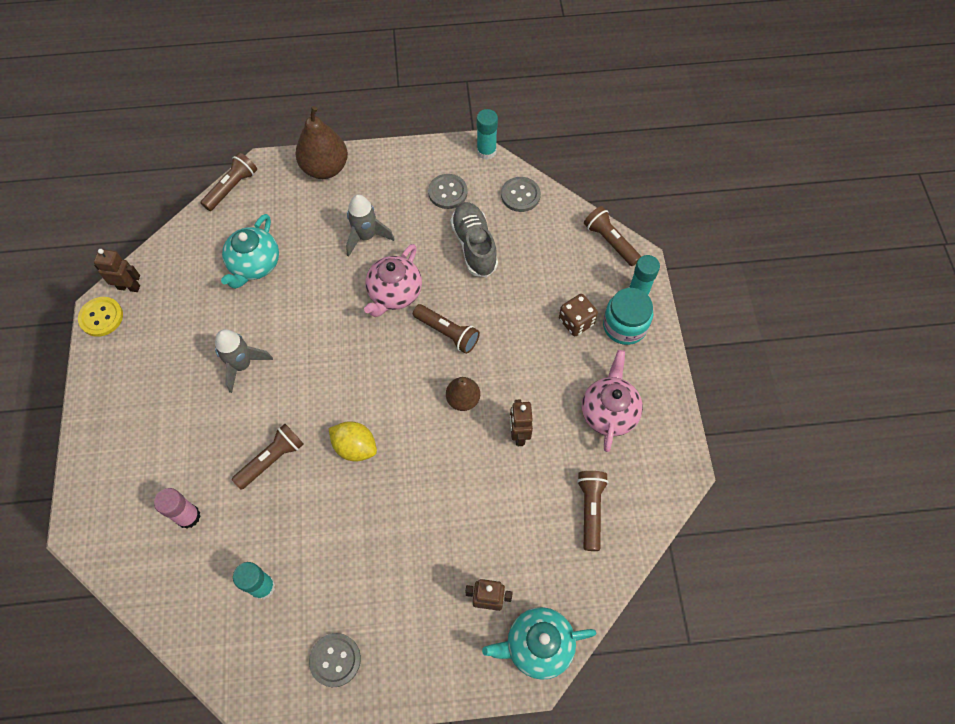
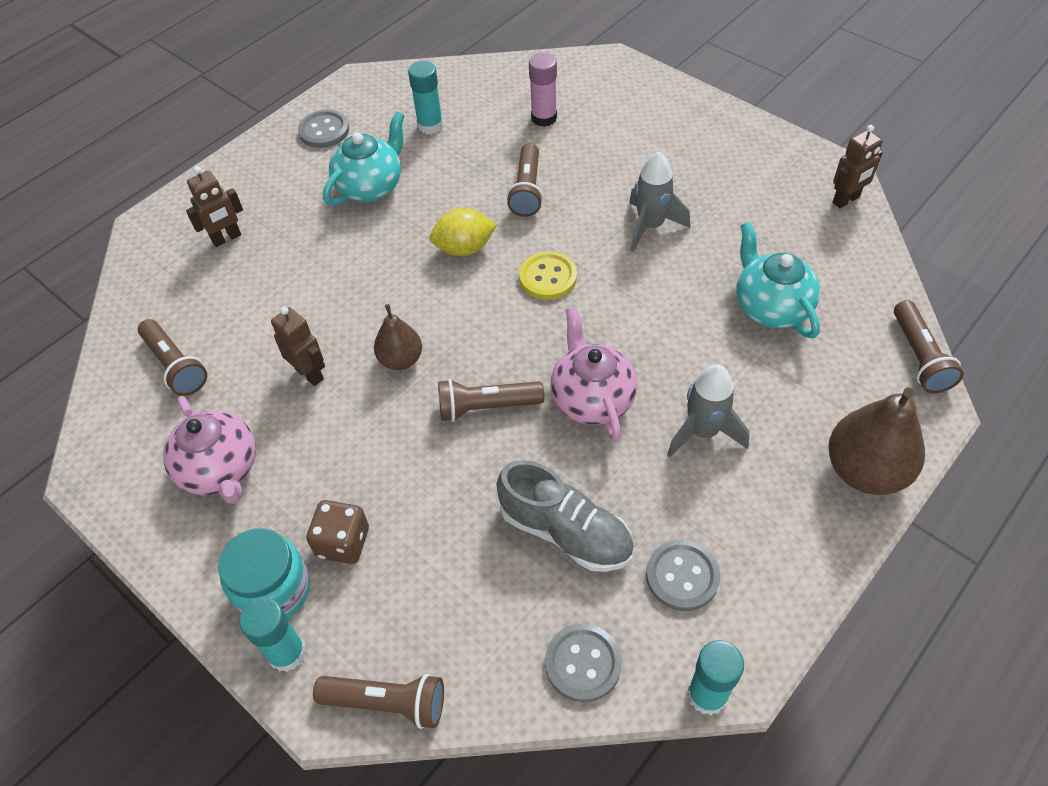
camera: 140 degrees right, 10 degrees down
(101, 317) = (826, 165): yellow button -> yellow button (548, 277)
(538, 645) = (155, 242): turquoise teapot -> turquoise teapot (370, 187)

